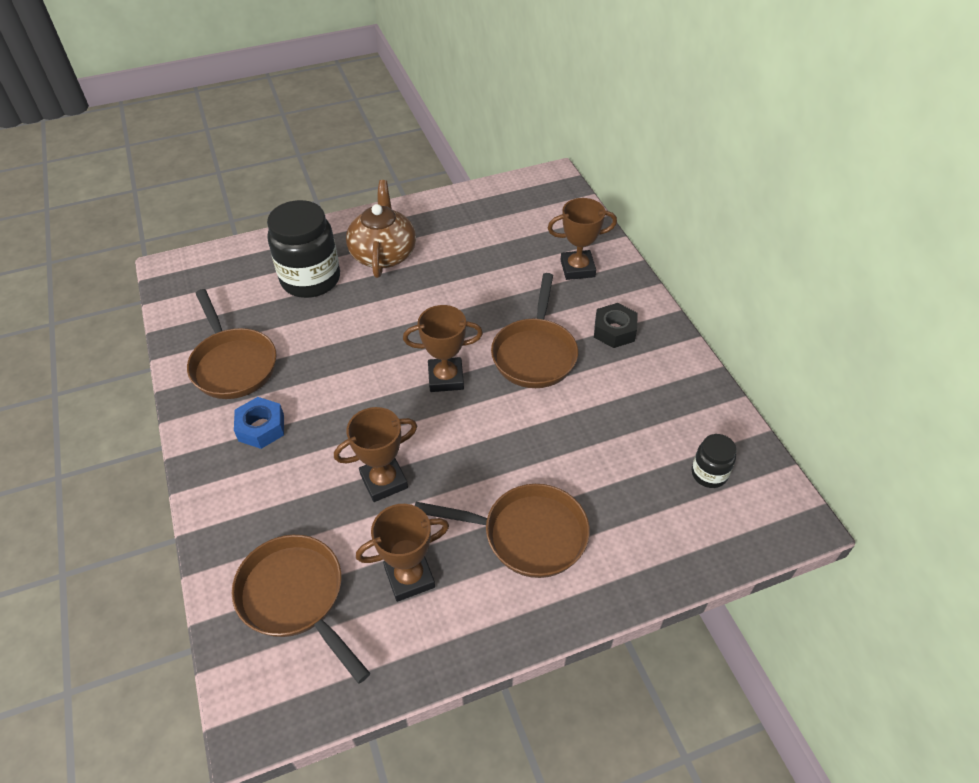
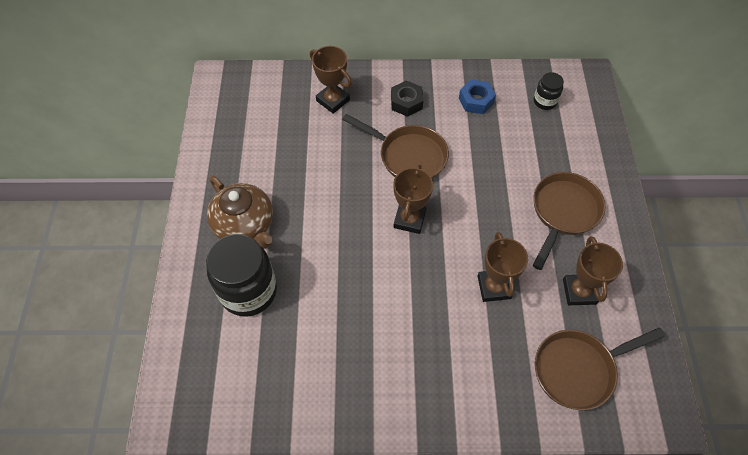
camera: 70 degrees left, 10 degrees up
(233, 364) = (328, 377): brown pan -> none
(261, 428) = (411, 366): blue nut -> blue nut (476, 101)
(383, 254) = (245, 225): brown teapot -> brown teapot turned 150 degrees counterclockwise
(577, 268) = (333, 100): brown trophy -> brown trophy turned 60 degrees counterclockwise

